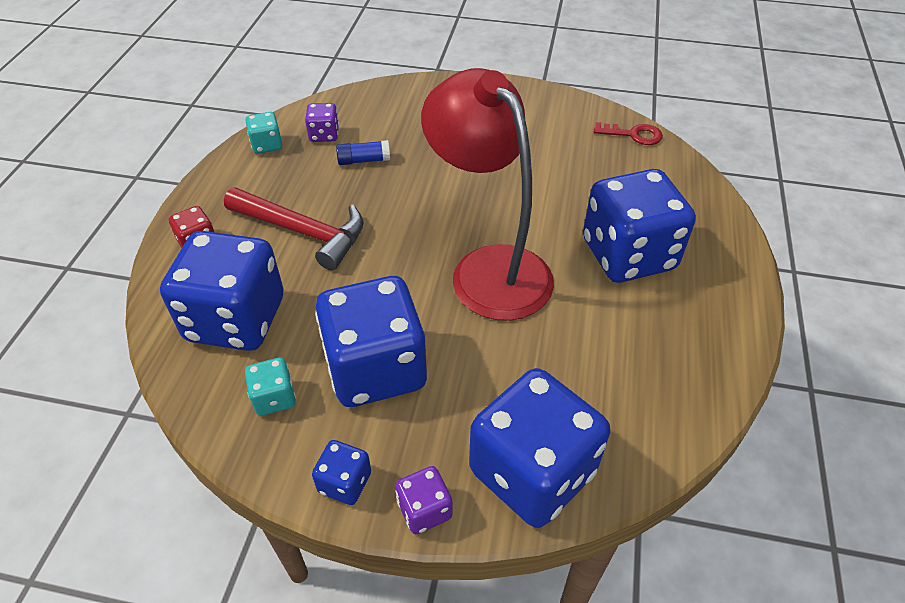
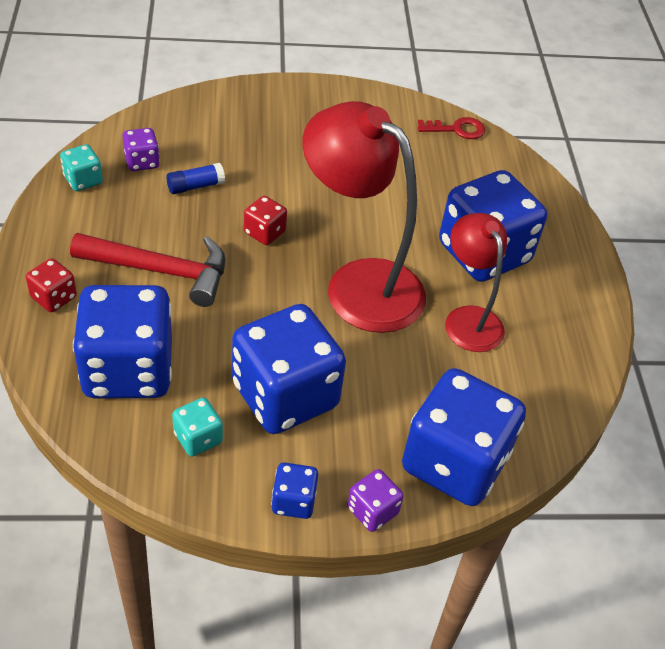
camera: 20 degrees left, 0 degrees up
(412, 208) = (264, 232): none -> red dice
(593, 319) = (468, 319): none -> red lamp

